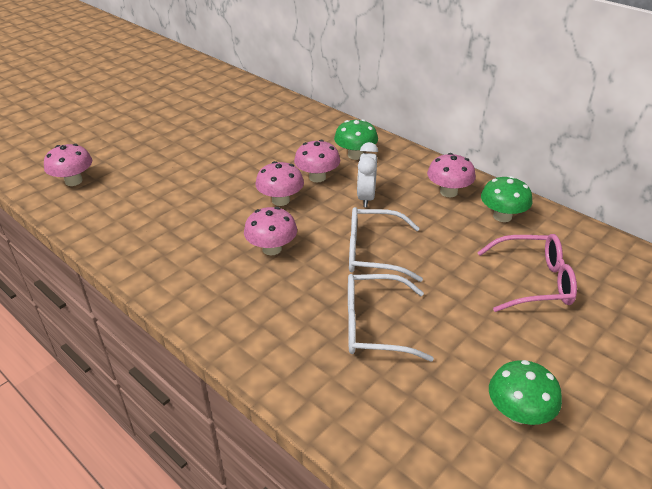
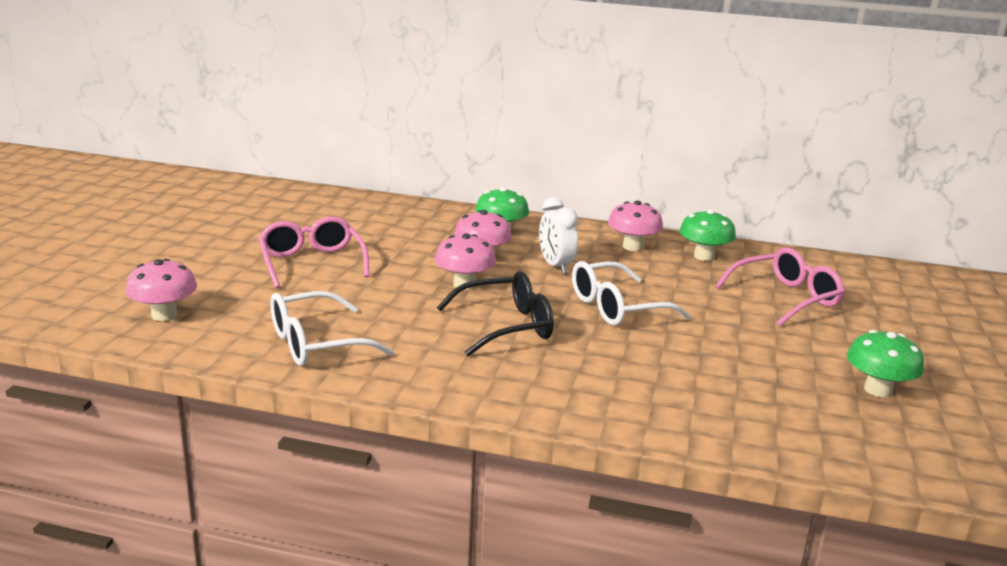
camera: 30 degrees left, 15 degrees down
(198, 156) = (312, 263): none -> pink glasses
(272, 249) = (506, 326): pink mushroom -> black glasses
(375, 326) = (686, 362): white glasses -> white glasses (316, 343)

